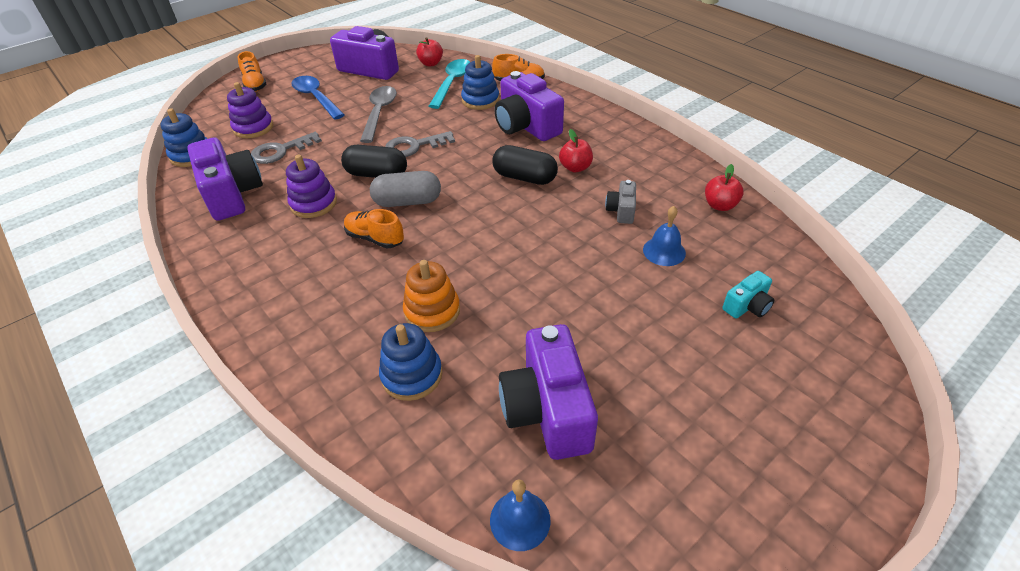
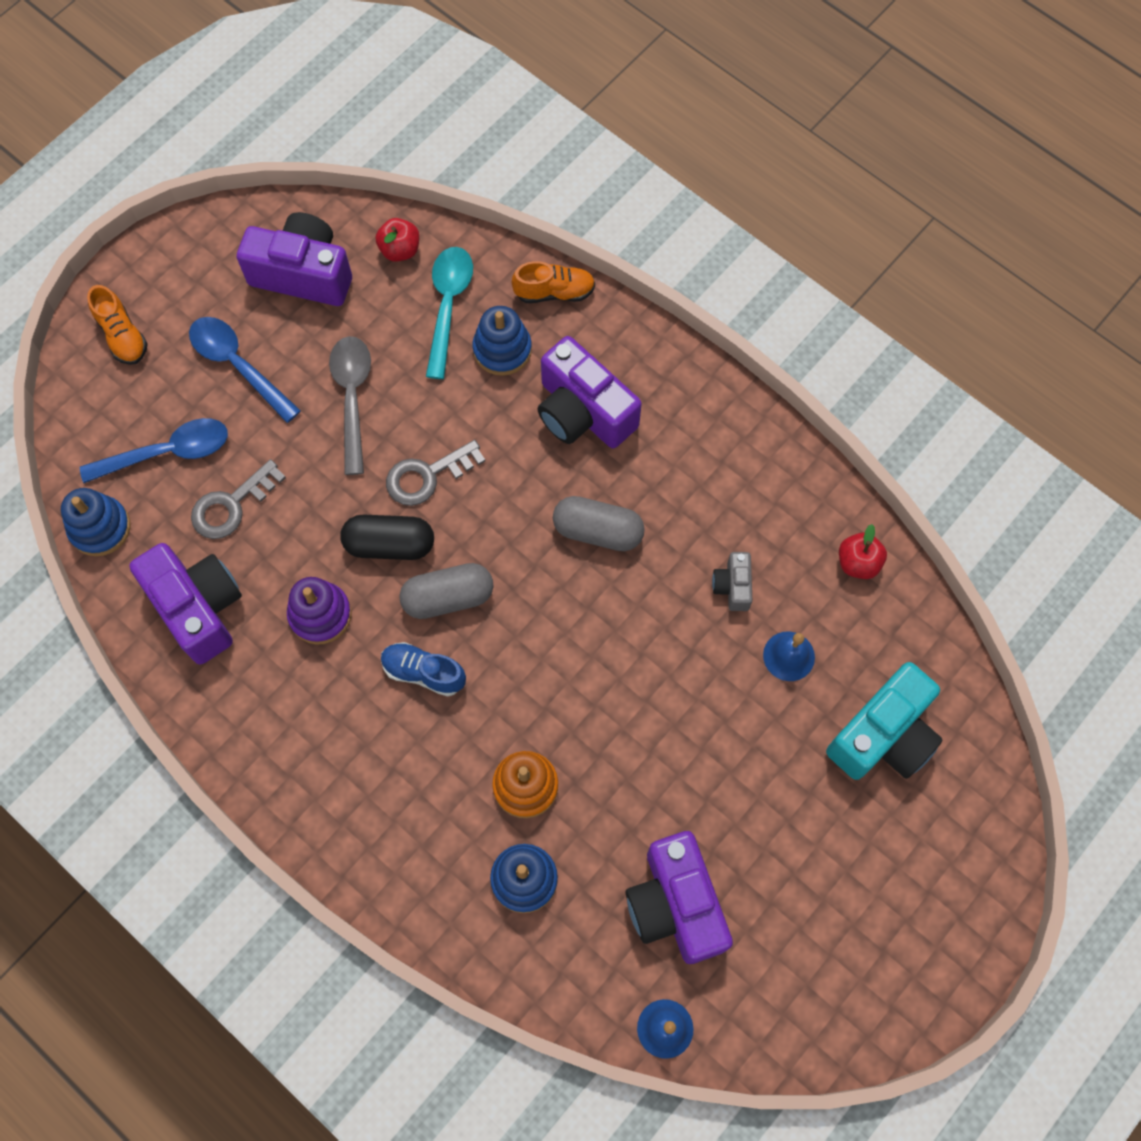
camera: 10 degrees left, 25 degrees up
(253, 128) = (167, 453): purple stacking toy -> blue spoon
(375, 238) = (423, 672): orange shoe -> blue shoe
(524, 177) = (598, 531): black capsule -> grey capsule
(575, 168) = (665, 503): red apple -> none
(747, 306) = (883, 735): turquoise camera -> turquoise camera, size x2.05

